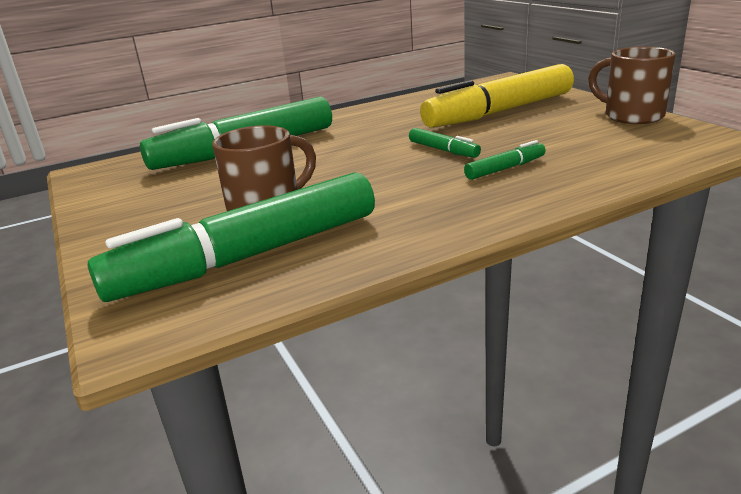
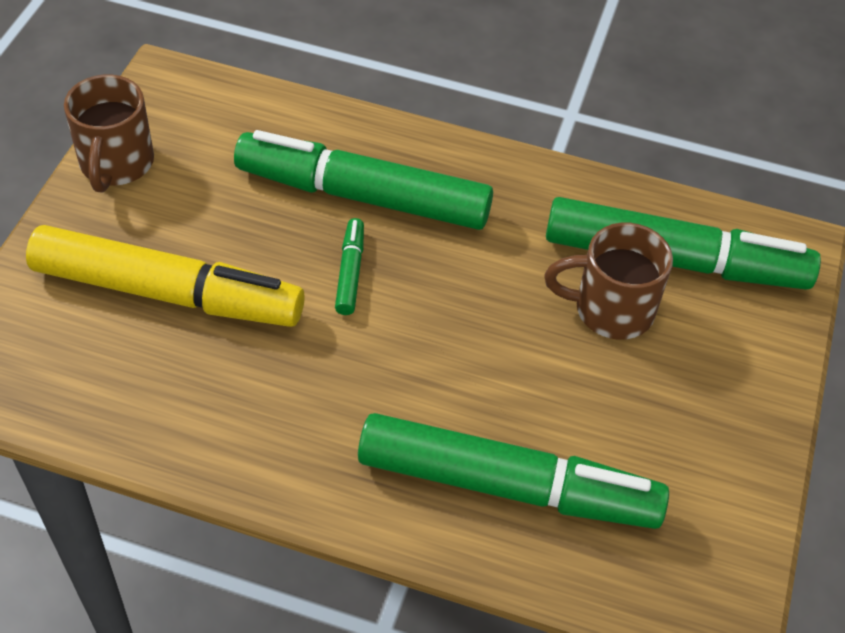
camera: 140 degrees left, 25 degrees up
(505, 169) = (364, 196): green marker -> green marker, size x2.41

